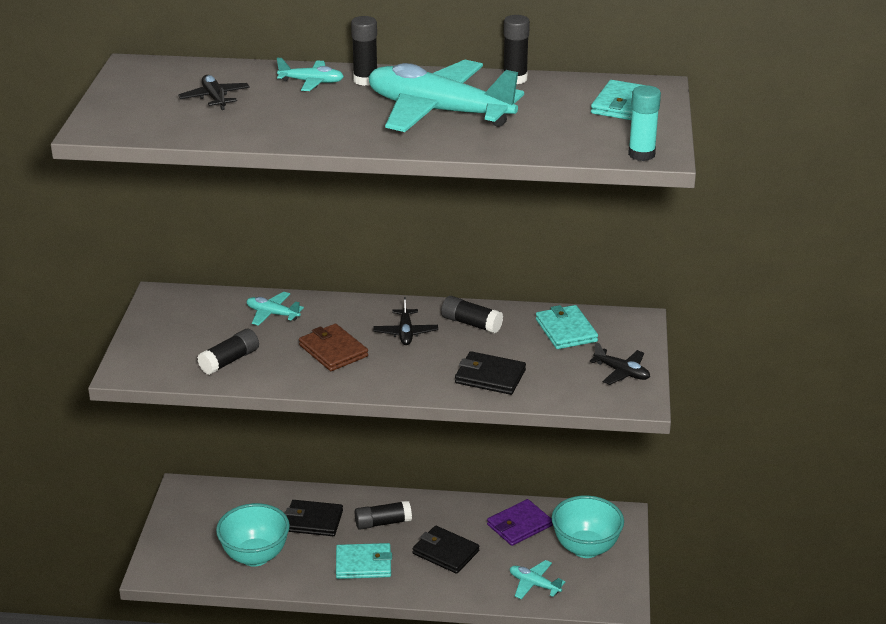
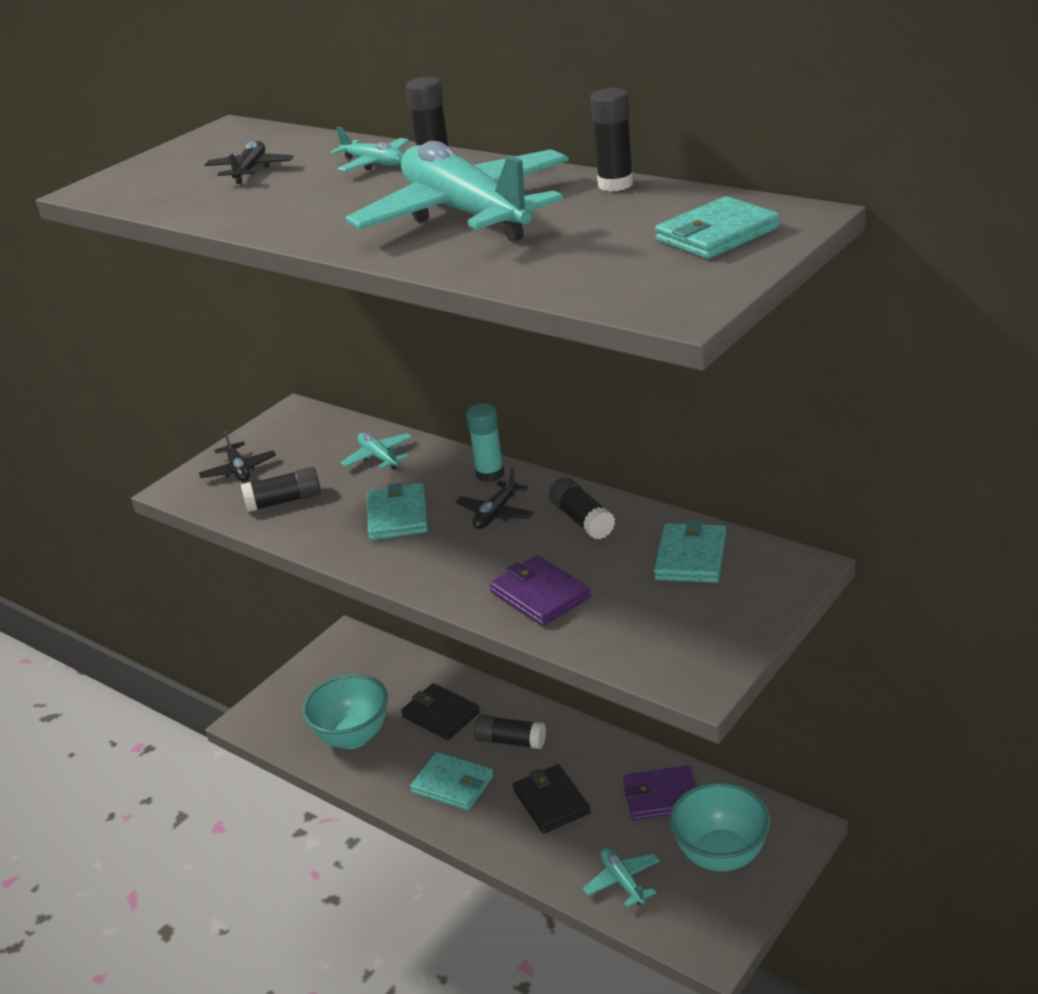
camera: 35 degrees right, 0 degrees up
(333, 351) = (397, 516): brown wallet -> turquoise wallet
(490, 376) = (540, 595): black wallet -> purple wallet
(622, 372) = (712, 635): black plane -> black plane (239, 470)
(641, 154) = (652, 306): turquoise glue stick -> turquoise glue stick (490, 474)

